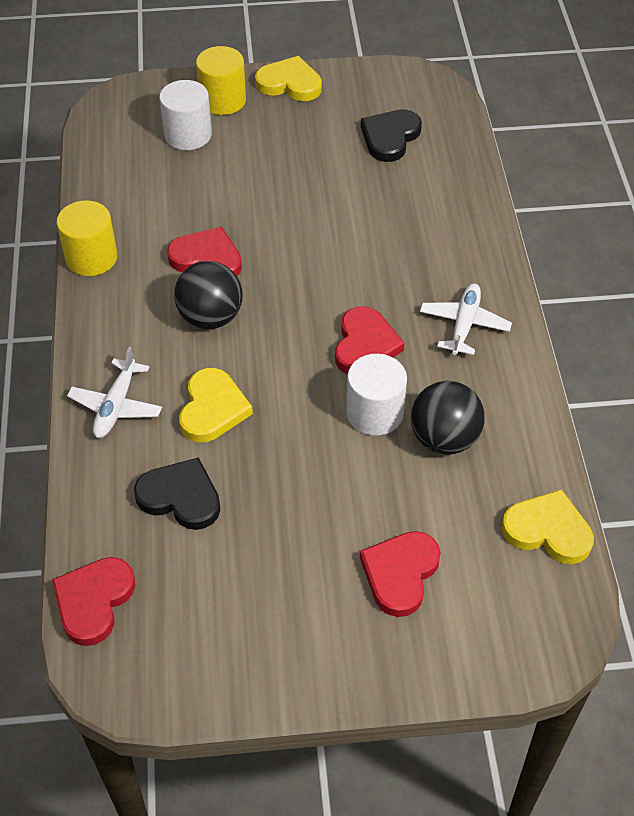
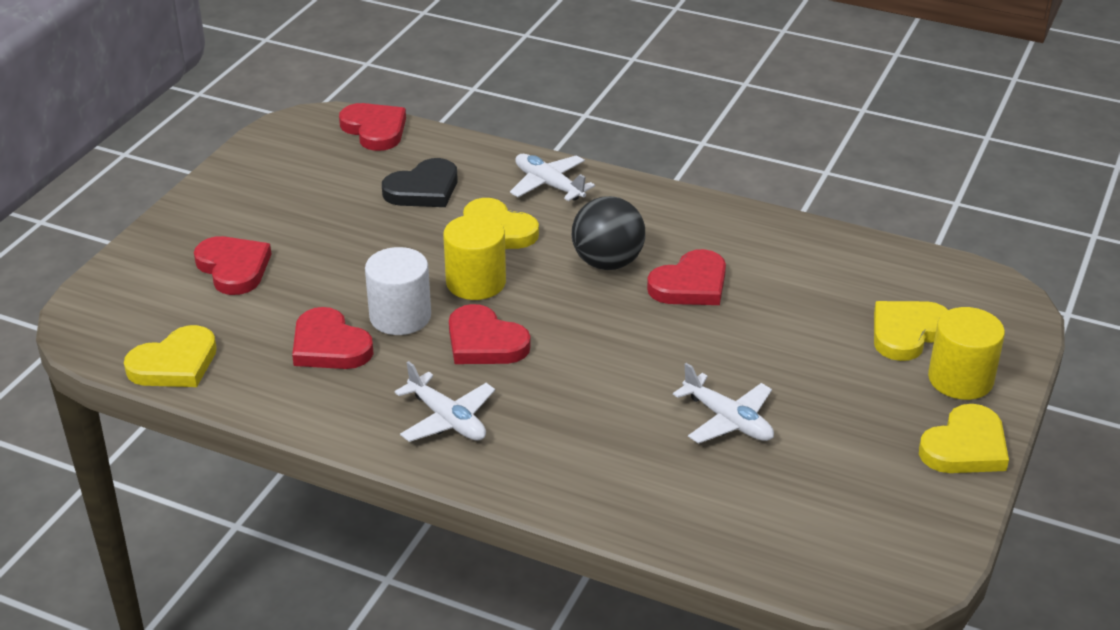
camera: 120 degrees right, 15 degrees down
(91, 257) = (748, 218): yellow cylinder -> yellow cylinder (476, 282)
(188, 135) = (907, 332): white cylinder -> yellow heart
(348, 187) = (728, 420): none -> white plane
(390, 137) = (796, 493): black heart -> none
(444, 438) = (329, 346): black ball -> red heart

